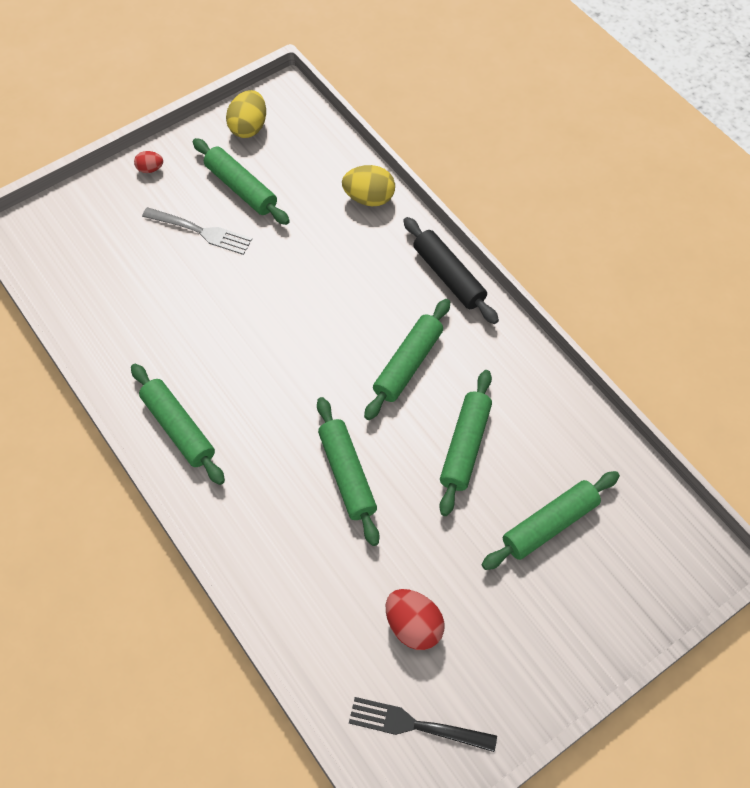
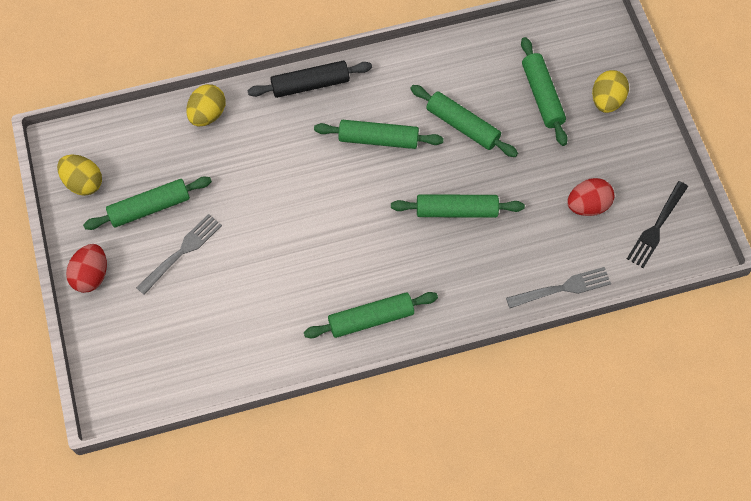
camera: 70 degrees left, 5 degrees up
(150, 169) = (91, 275): red egg -> red egg, size x1.80
(284, 627) = (561, 288): none -> grey fork
(408, 364) = (378, 139): green rolling pin -> green rolling pin turned 45 degrees counterclockwise
(580, 607) = (606, 100): none -> yellow egg

